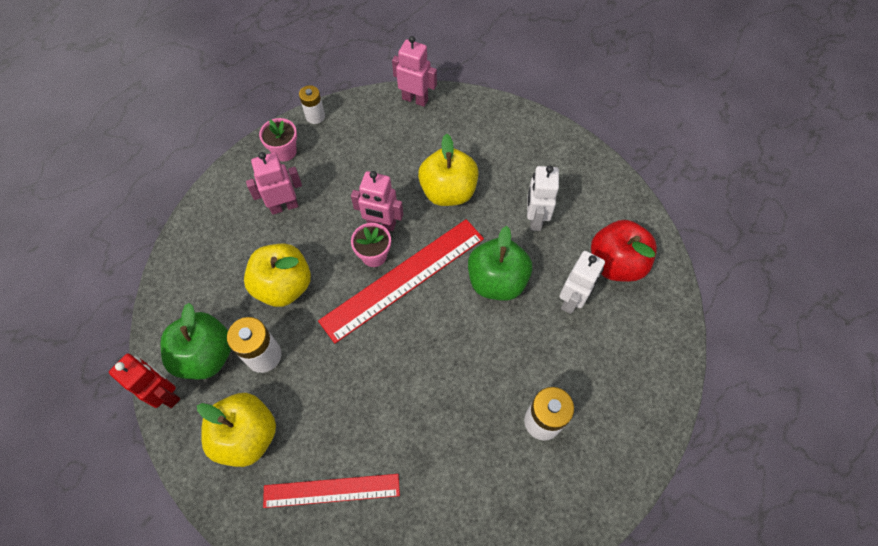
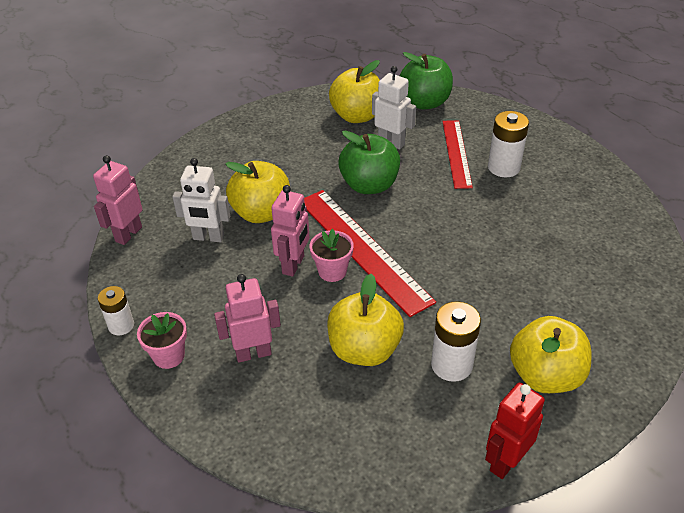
camera: 85 degrees left, 20 degrees down
(206, 355) = (453, 422): green apple -> green apple (424, 102)
(284, 206) = (253, 353): pink robot -> pink robot turned 90 degrees clockwise
(331, 490) = (589, 304): red ruler -> red ruler (456, 153)
(535, 219) = (305, 157): white robot -> white robot (208, 237)
(616, 263) = (357, 116): red apple -> yellow apple

